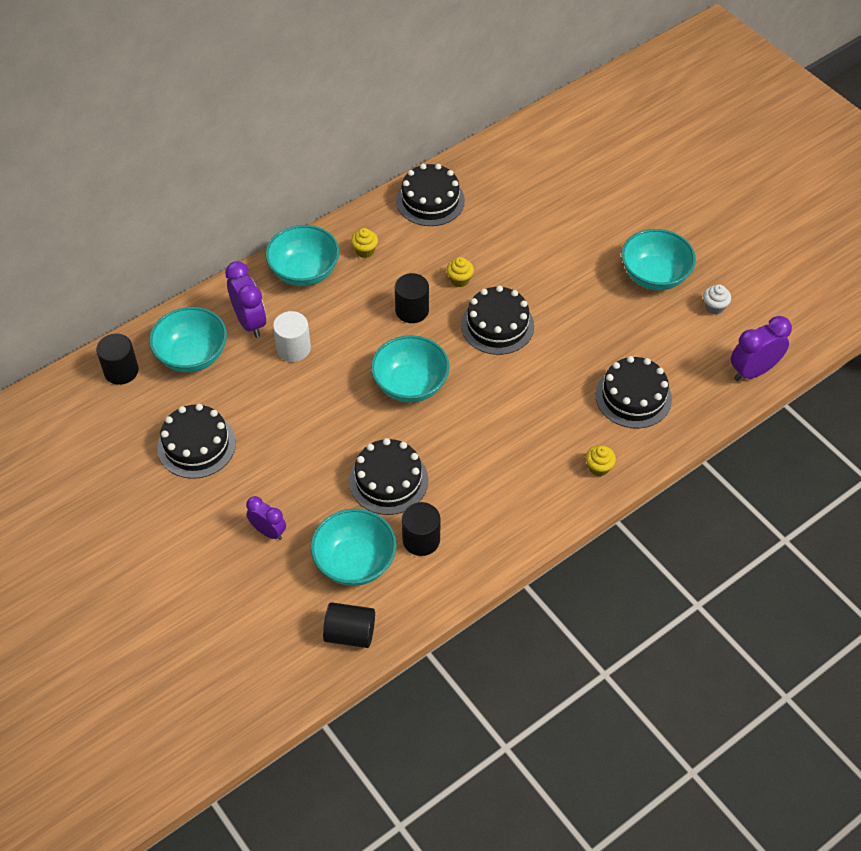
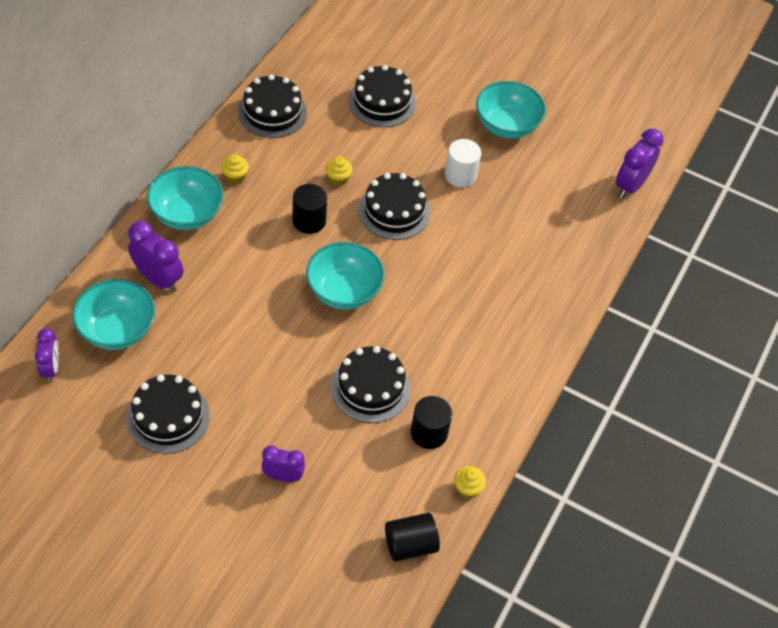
camera: 30 degrees left, 0 degrees up
(121, 371) = (51, 368): black cylinder -> purple clock
(293, 348) = (215, 291): white cylinder -> white cylinder (460, 175)
(355, 562) = (379, 475): turquoise bowl -> none
(598, 467) = (548, 312): yellow cupcake -> yellow cupcake (467, 488)
(633, 397) = (545, 239): black cake -> black cake (382, 102)
(714, 307) = (570, 139): white cupcake -> none

